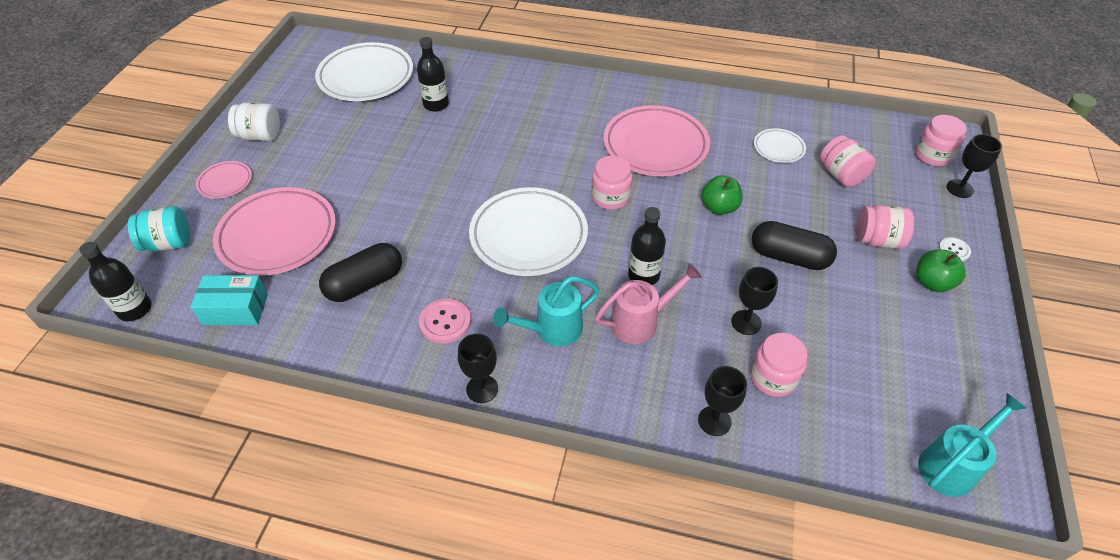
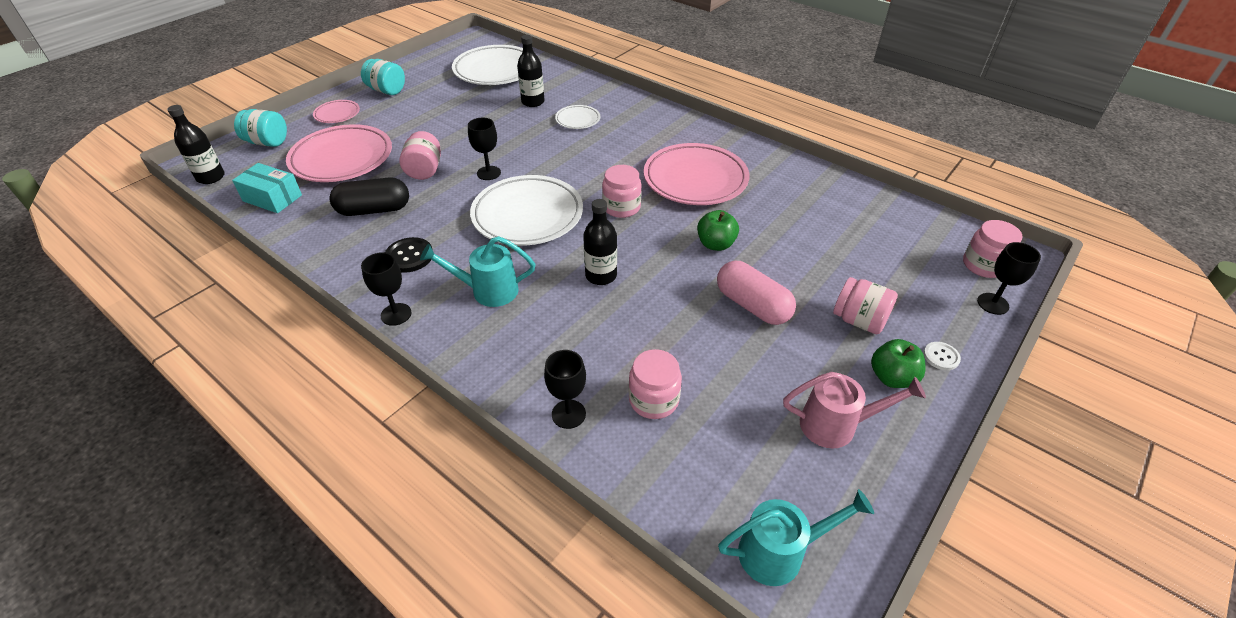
camera: 25 degrees right, 5 degrees down
(260, 136) = (386, 91): white jar -> turquoise jar
(445, 322) = (409, 256): pink button -> black button
(641, 322) = (568, 311): pink watering can -> pink watering can (836, 425)
(746, 322) = (665, 345): black goblet -> black goblet (488, 173)
(778, 148) = (815, 213): white plate -> white plate (577, 120)
(789, 257) = (752, 305): black capsule -> pink capsule
(841, 175) = (864, 253): pink jar -> pink jar (424, 170)

